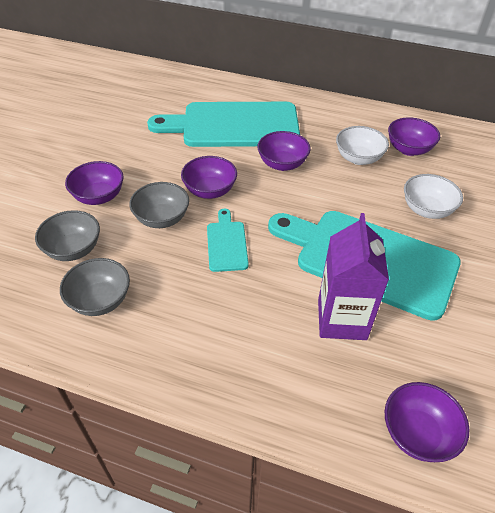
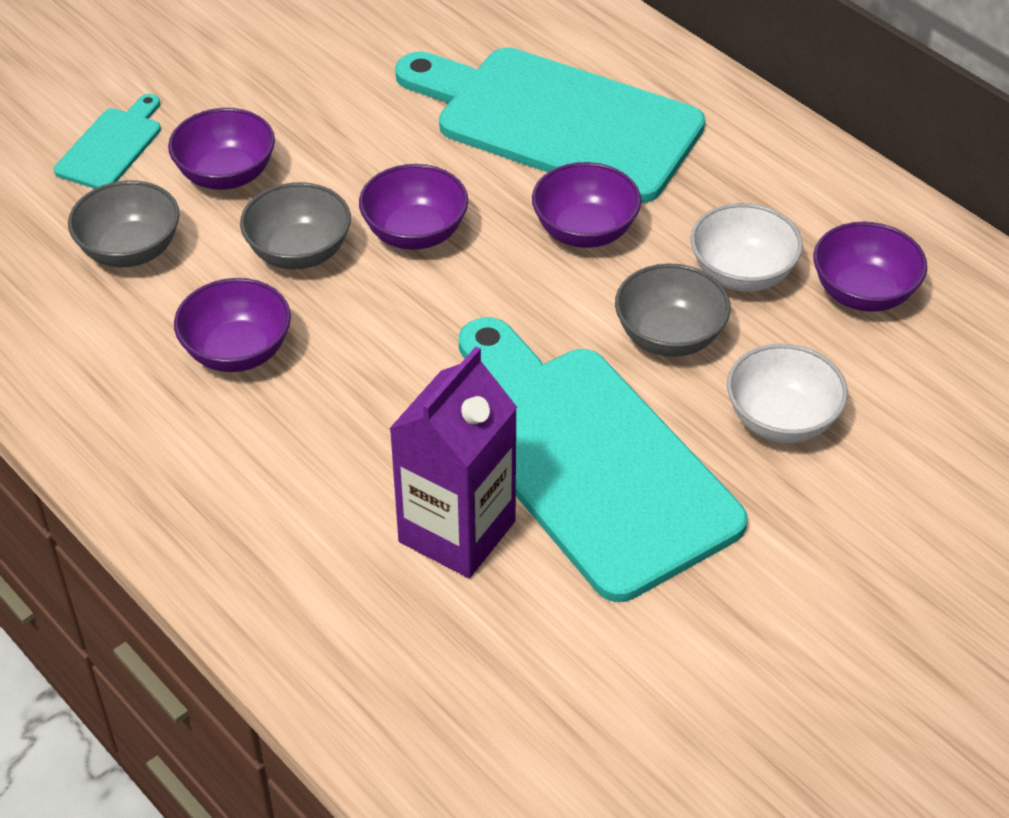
camera: 30 degrees right, 0 degrees up
(100, 300) = (117, 346): grey bowl -> grey bowl (669, 336)
(227, 243) = (372, 335): turquoise cutting board -> turquoise cutting board (112, 146)
(417, 433) = (428, 734): purple bowl -> purple bowl (237, 351)

